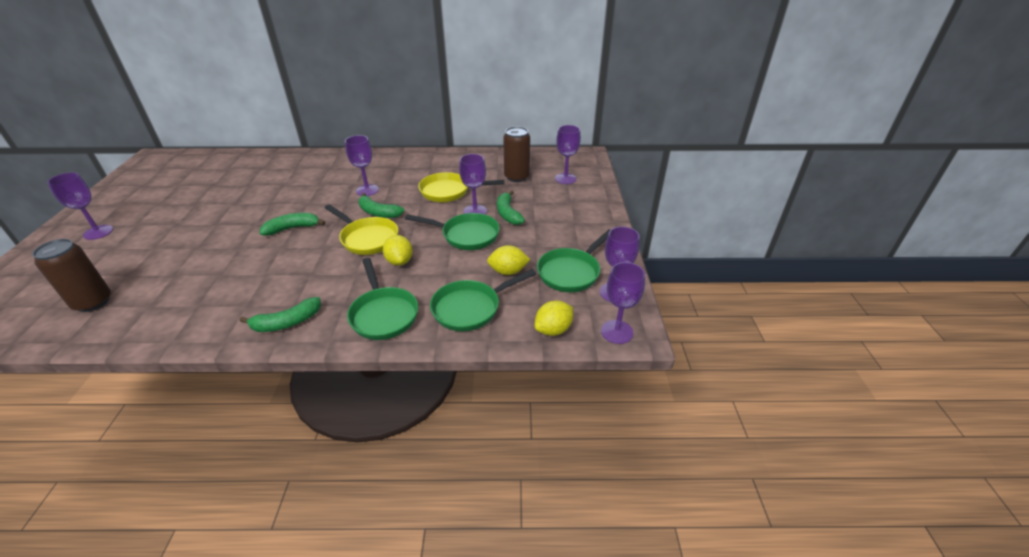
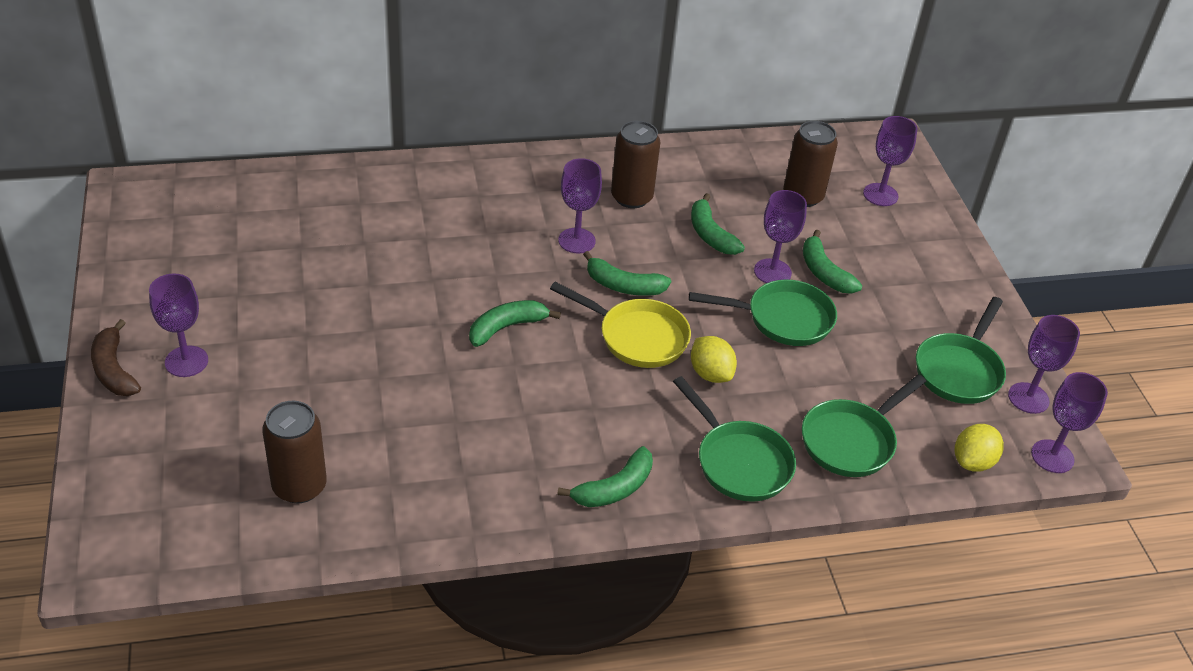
camera: 15 degrees left, 5 degrees up
(56, 233) = (114, 370): none -> brown banana
(414, 173) = (631, 197): none -> brown can
(449, 191) = (710, 234): yellow pan -> green banana
(508, 271) = (873, 377): yellow lemon -> none

